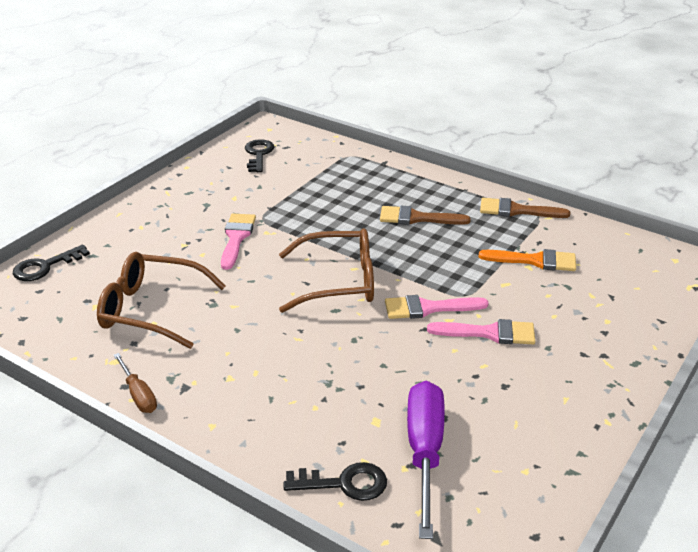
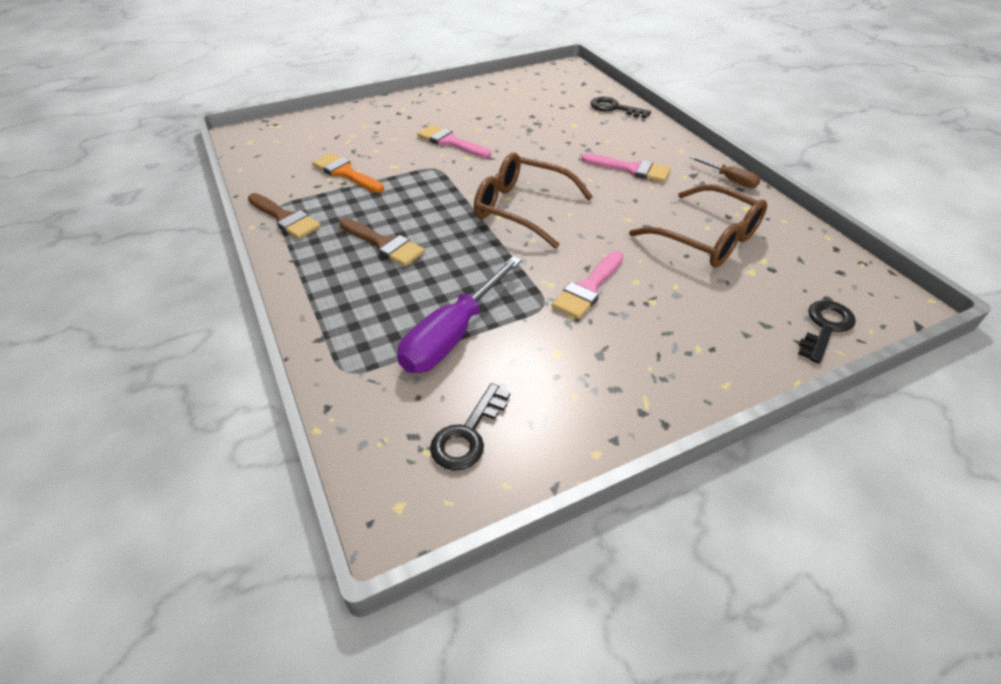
camera: 150 degrees left, 10 degrees up
(45, 266) = (825, 327): black key -> black key turned 45 degrees counterclockwise
(138, 395) = (730, 180): brown screwdriver -> brown screwdriver turned 135 degrees clockwise
(424, 452) = (559, 107): purple screwdriver -> purple screwdriver (453, 335)
(428, 308) = (472, 168): pink brush -> pink brush (631, 169)

